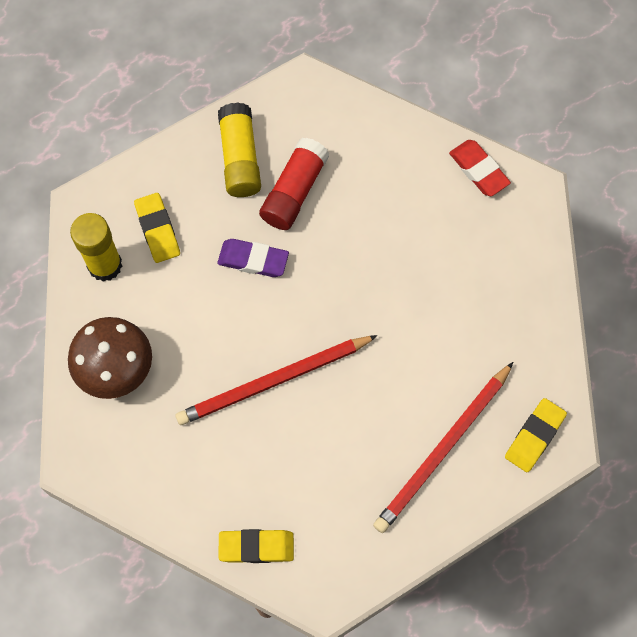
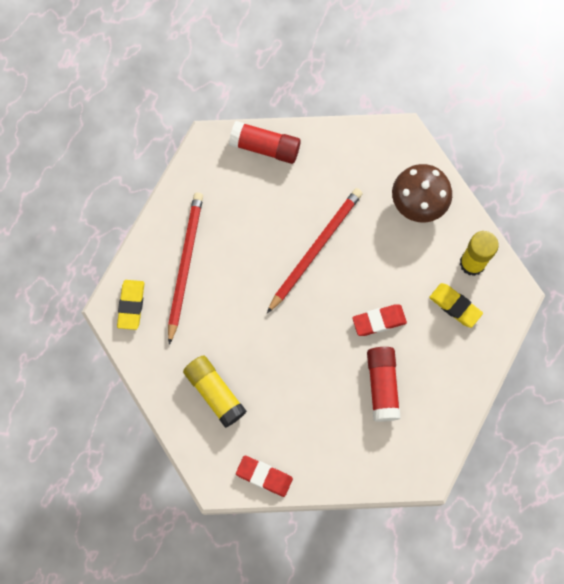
camera: 150 degrees right, 5 degrees up
(240, 158) = (435, 389): yellow glue stick -> yellow glue stick (215, 392)
(253, 260) = (379, 321): purple eraser -> red eraser
(256, 547) = (265, 147): yellow eraser -> red glue stick

